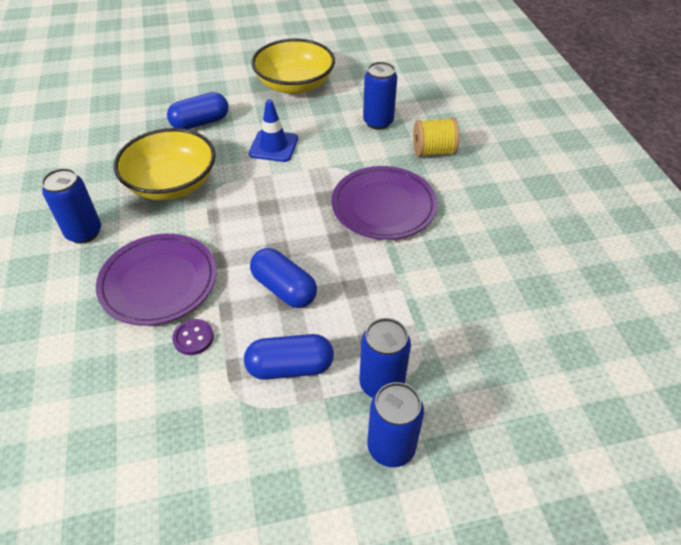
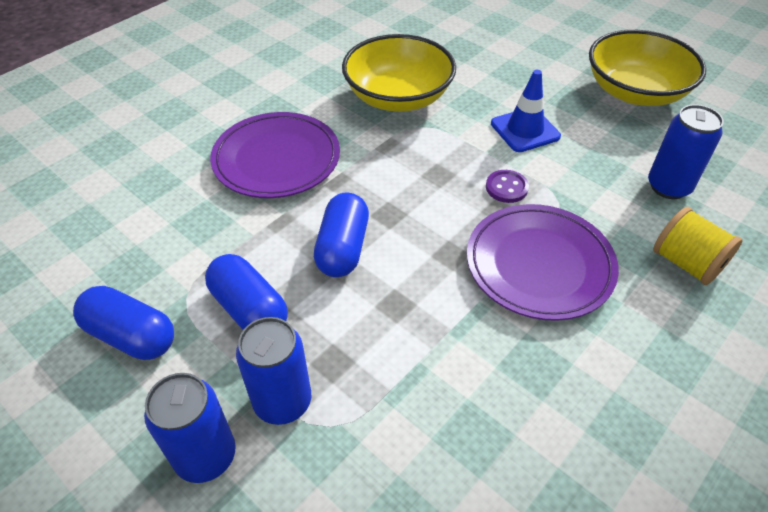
camera: 55 degrees right, 0 degrees up
(84, 233) = (291, 85): blue can -> none
(193, 338) = (233, 219): purple button -> purple button (506, 188)
(200, 123) = (495, 66): blue capsule -> blue capsule (131, 336)

